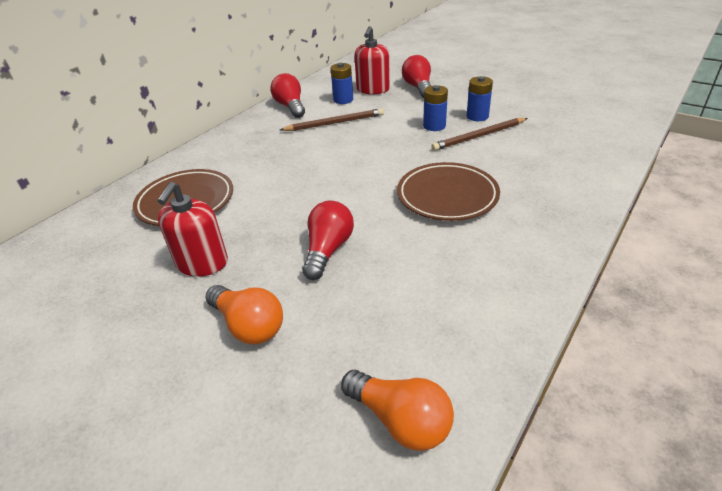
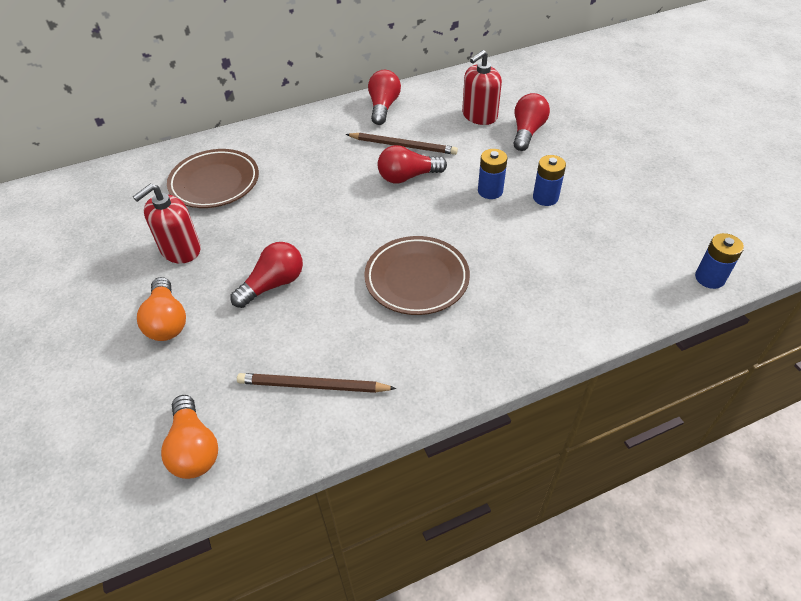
camera: 30 degrees right, 10 degrees up
(343, 100) = (438, 118): blue battery -> blue battery (709, 278)
(361, 139) = (407, 177): none -> red light bulb
(479, 136) = (519, 224): brown pencil -> brown pencil (313, 386)

